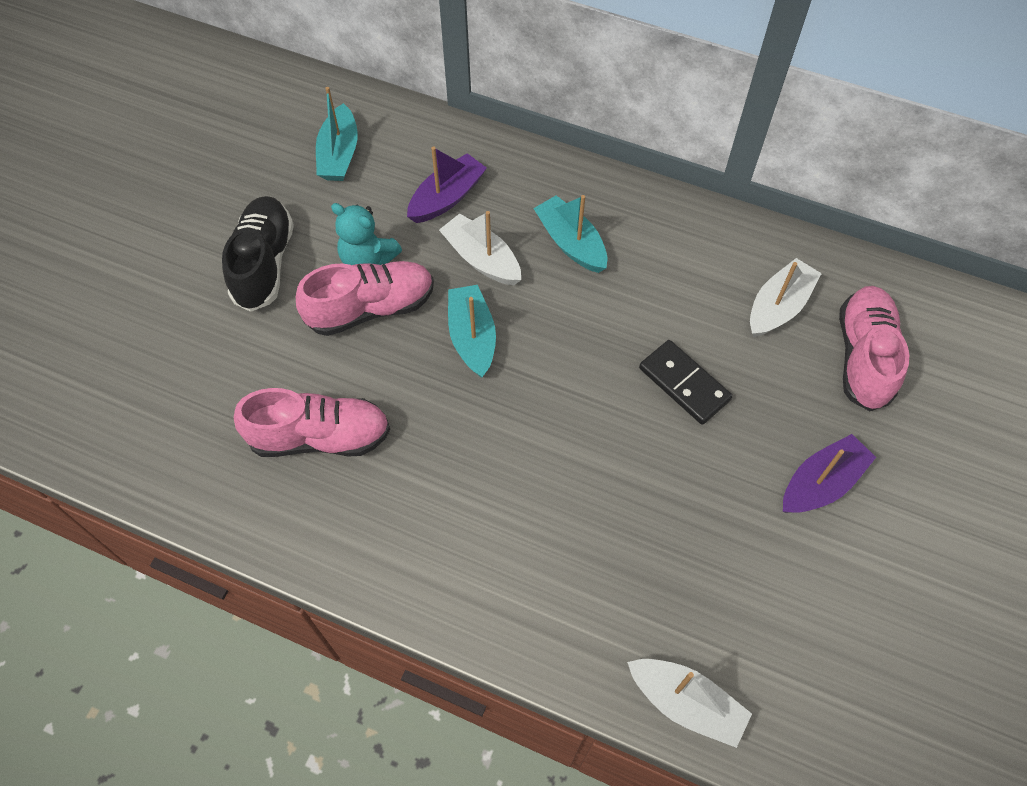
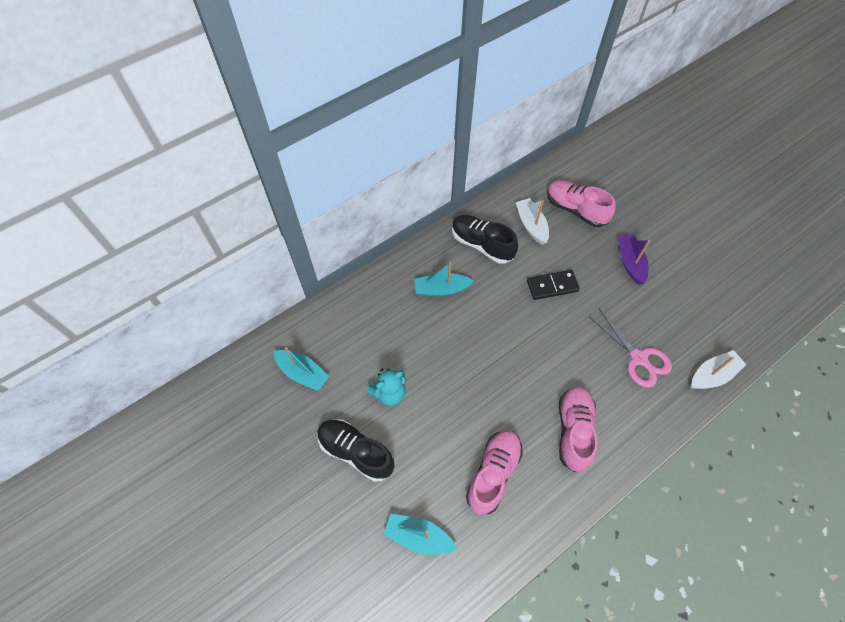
camera: 60 degrees left, 0 degrees up
(371, 308) = (424, 407): pink shoe -> pink shoe (573, 431)
(447, 198) = (373, 332): purple boat -> none
(472, 337) = (472, 365): turquoise boat -> turquoise boat (418, 536)
(481, 259) = (425, 336): white boat -> none
(638, 566) = (638, 358): none -> pink scissors
(687, 257) = (482, 245): none -> black shoe

